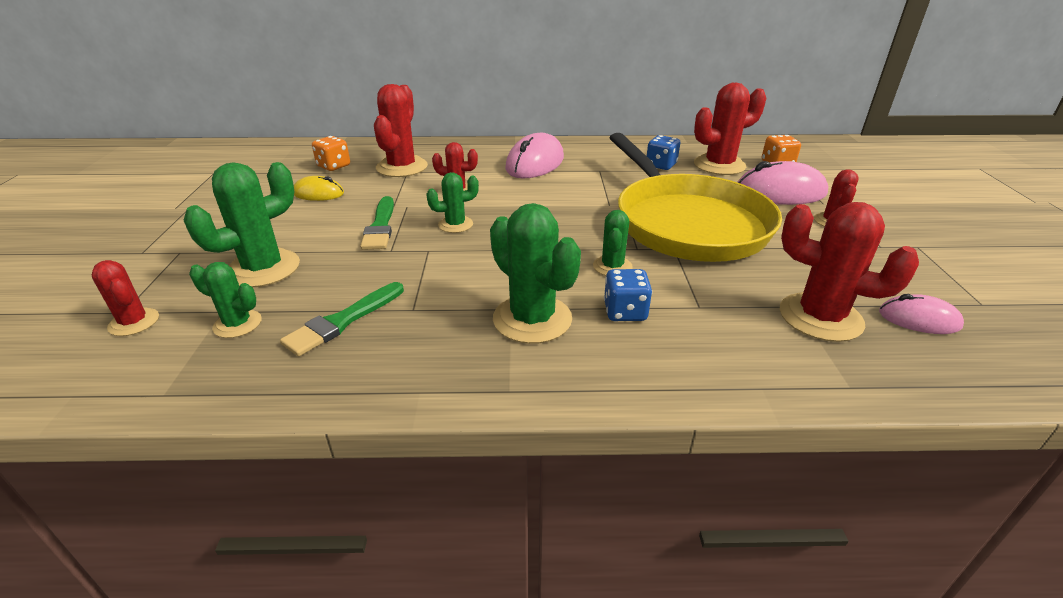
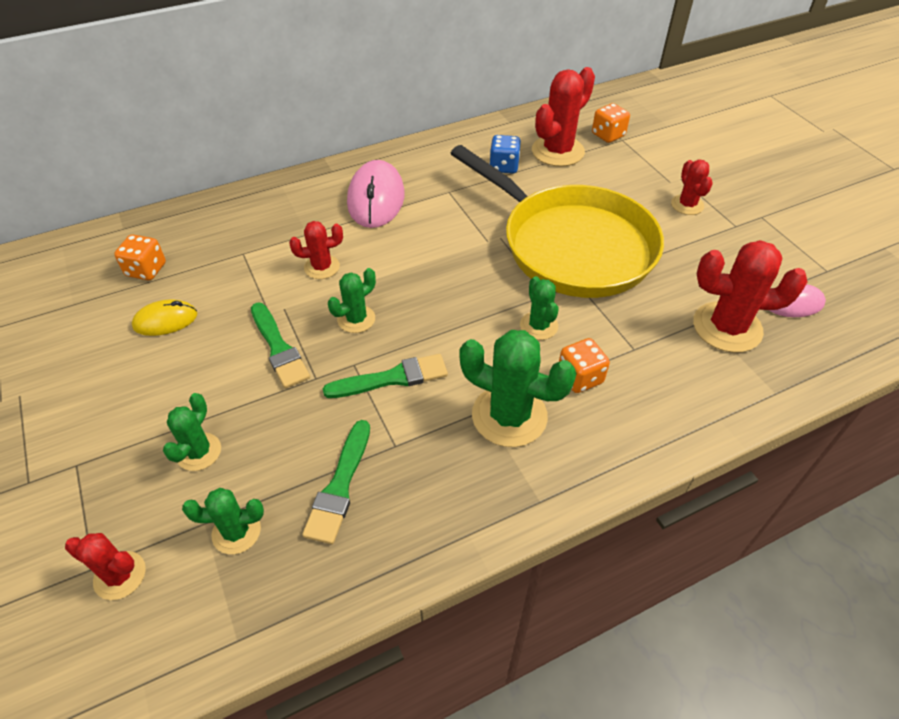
camera: 25 degrees left, 15 degrees up
(263, 268) = (199, 452): green cactus -> green cactus, size x0.57
(402, 167) = (231, 248): red cactus -> none
(451, 266) = (392, 378): none -> green brush
(625, 312) = (580, 377): blue dice -> orange dice
(780, 192) = (629, 177): pink mouse -> none

